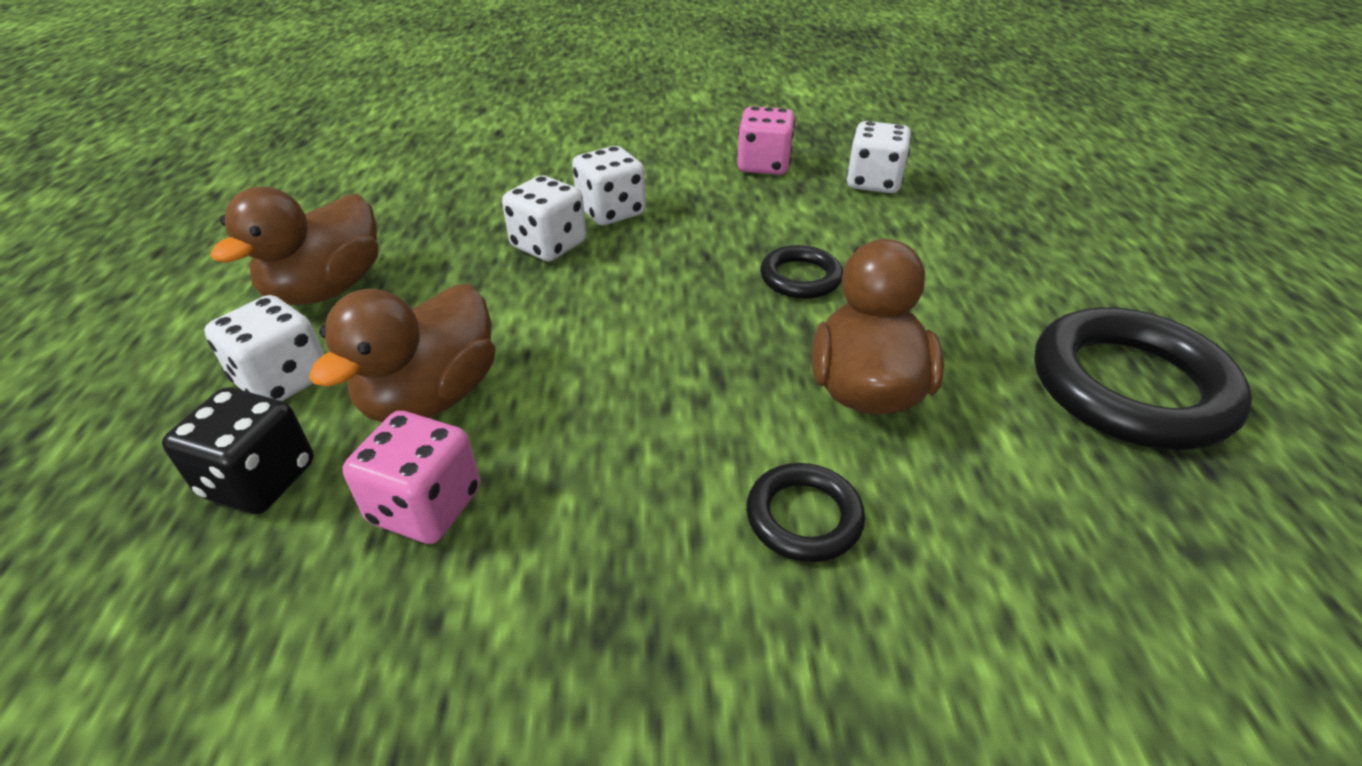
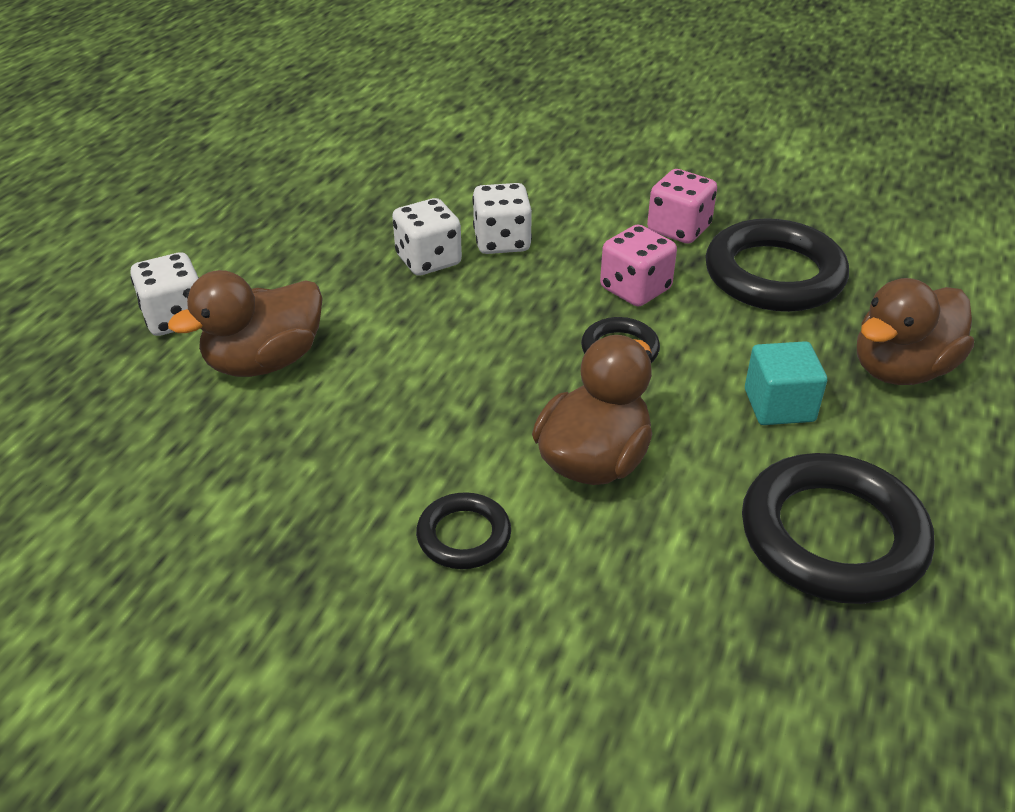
camera: 25 degrees right, 0 degrees up
(259, 480) = (127, 385): black dice -> none
(327, 289) = (240, 253): brown duck -> brown duck (901, 369)
(426, 506) = (217, 438): pink dice -> pink dice (635, 289)
(873, 182) = (774, 275): white dice -> black ring
(977, 286) = (779, 405): none -> turquoise cube

